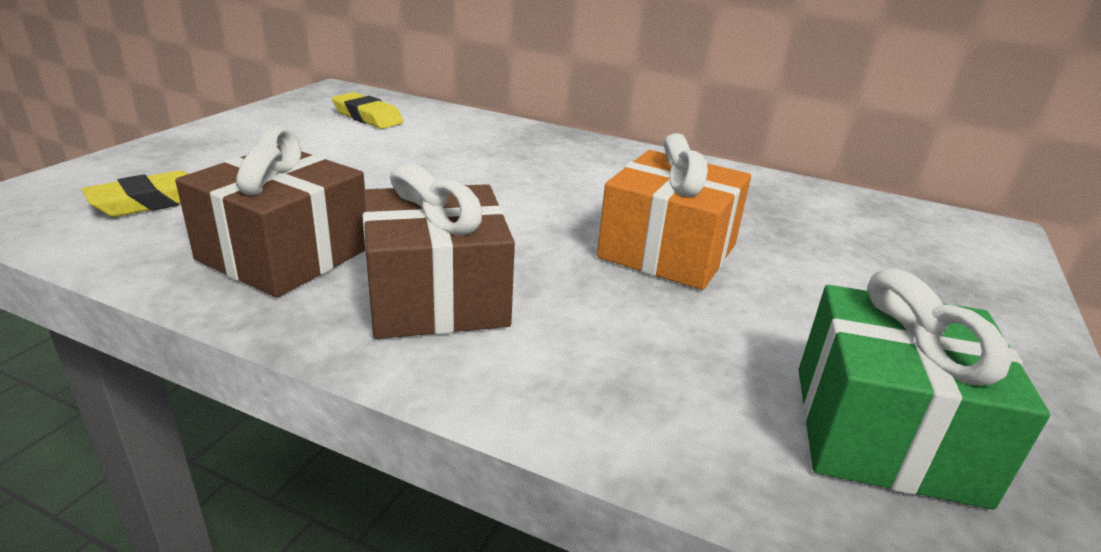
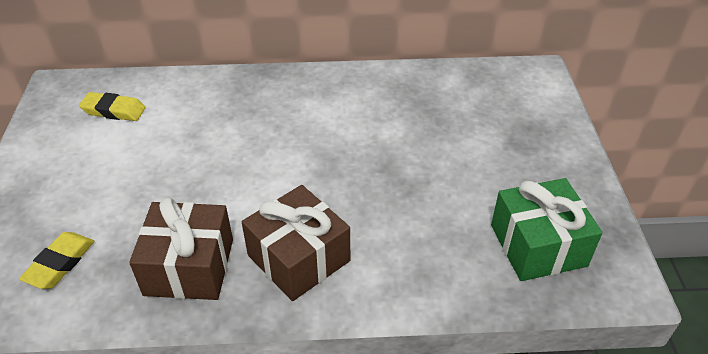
camera: 25 degrees left, 15 degrees up
(668, 251) = (390, 166): orange gift -> none

